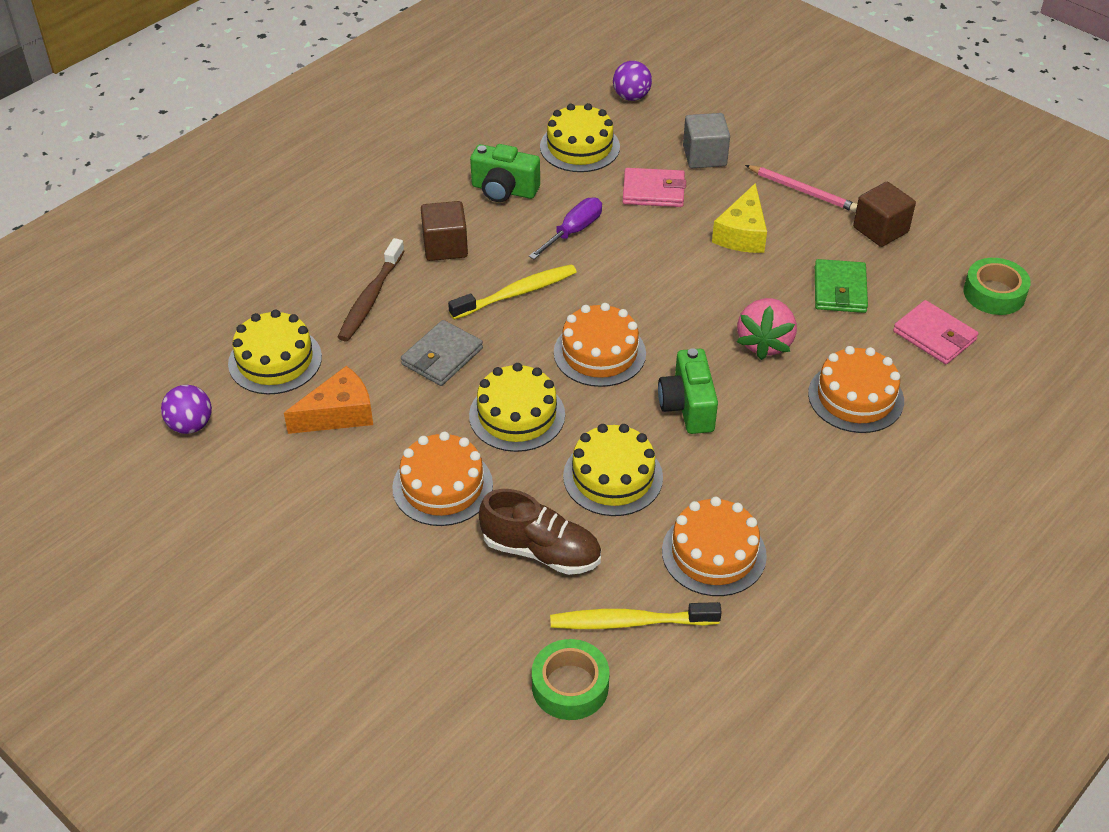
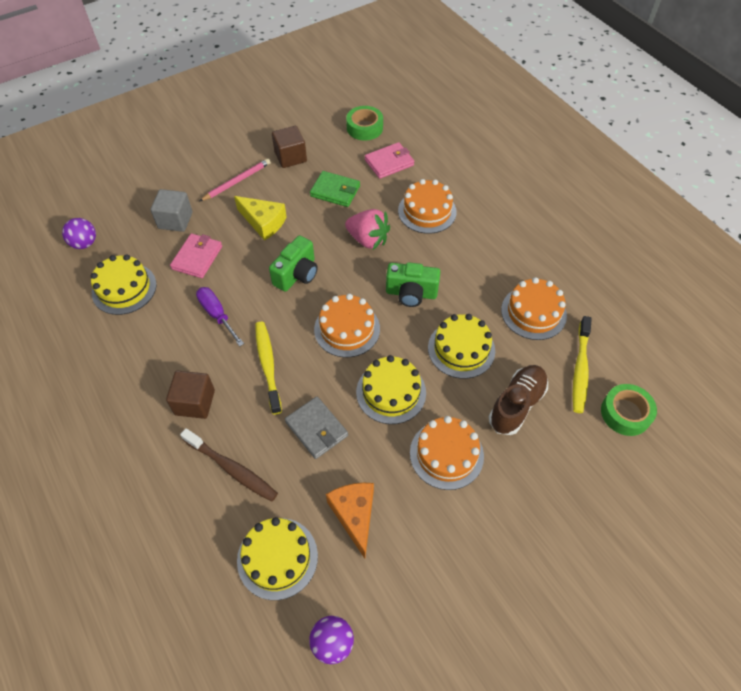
camera: 75 degrees left, 10 degrees up
(504, 190) = (148, 348): green camera -> green camera (297, 274)

